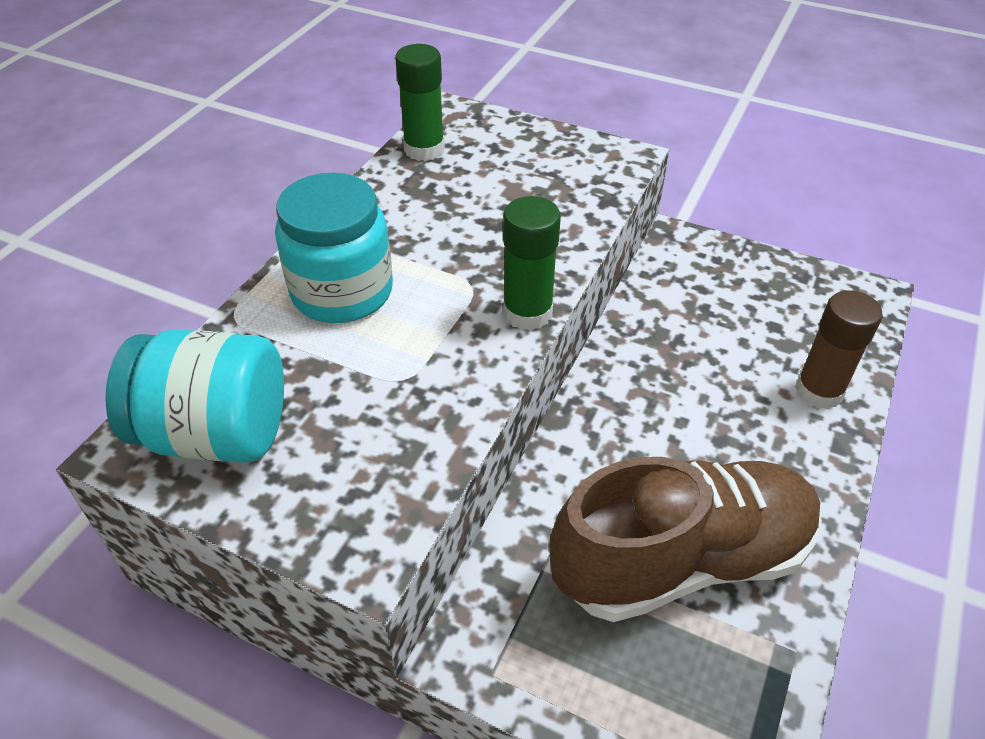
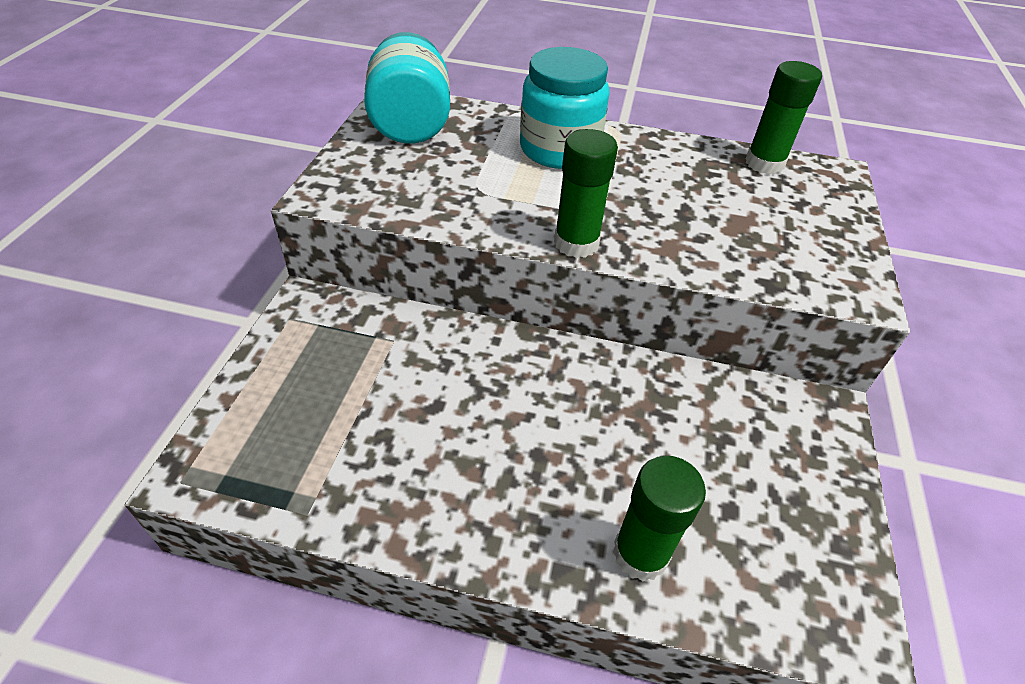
camera: 75 degrees right, 0 degrees up
(682, 560) = (394, 425): brown shoe -> none
(818, 391) = (640, 553): brown glue stick -> green glue stick

